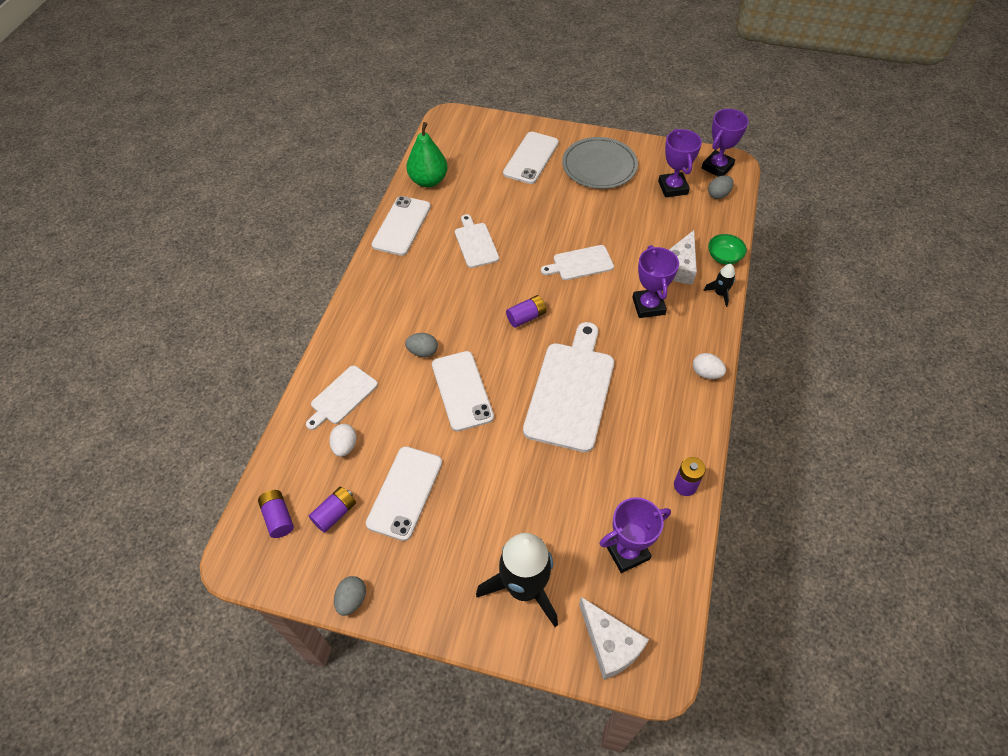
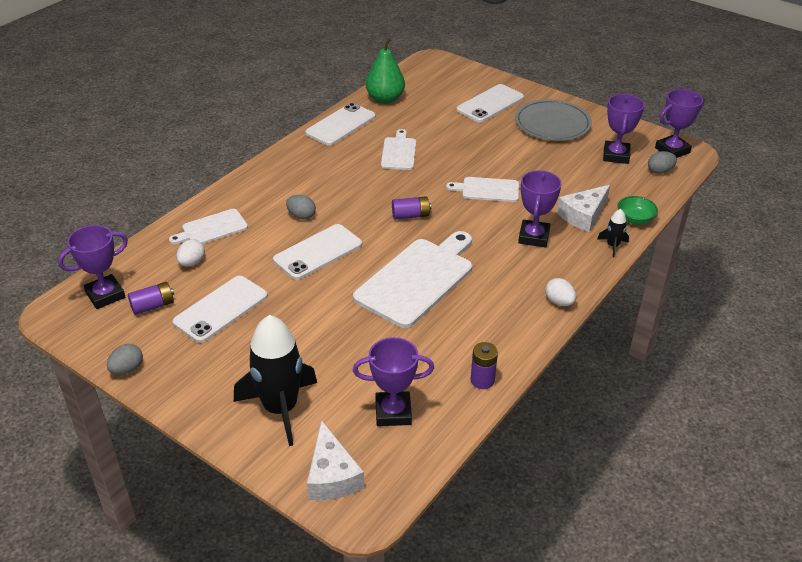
camera: 20 degrees right, 15 degrees down
(278, 518) = (105, 295): purple battery -> purple trophy
(462, 390) = (318, 252): white phone -> white phone turned 45 degrees clockwise

